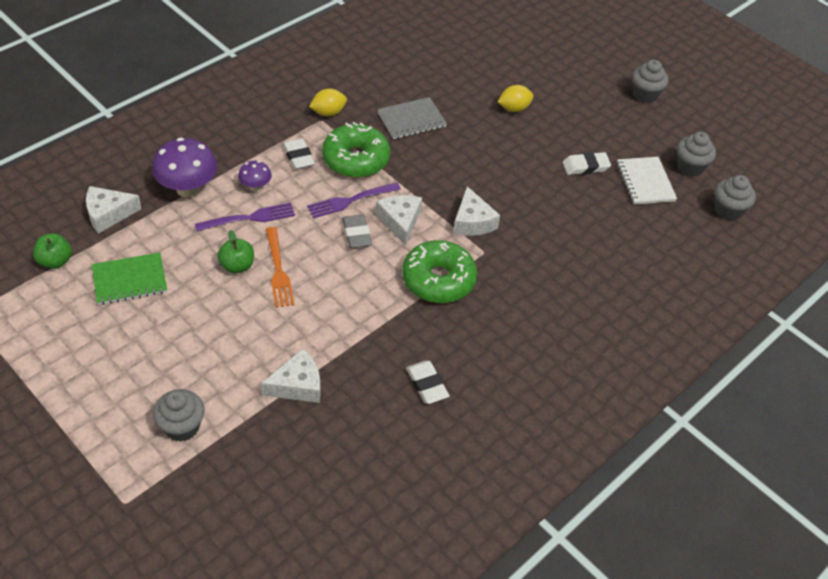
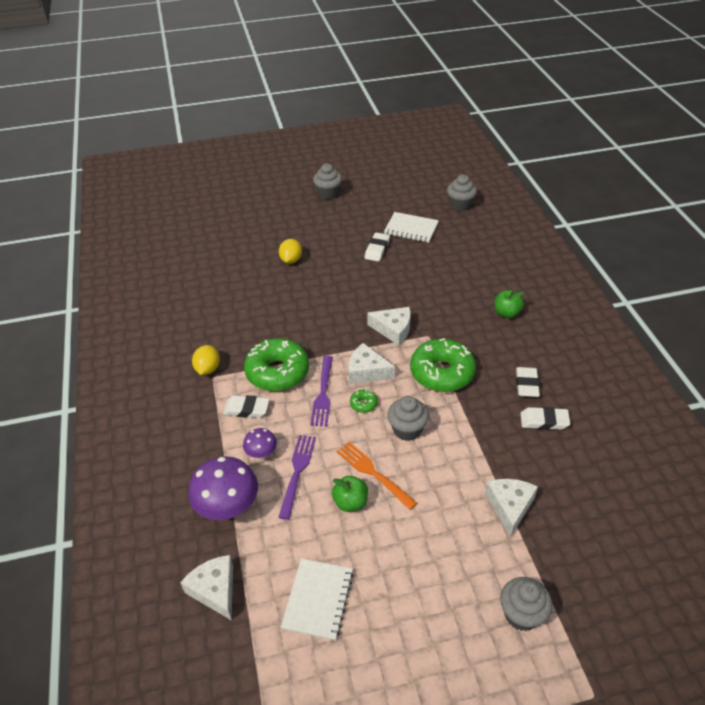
camera: 55 degrees left, 5 degrees down
(55, 261) = (250, 664): green apple -> green apple (506, 313)
(108, 214) = (215, 590): white cheese -> white cheese turned 135 degrees clockwise
(130, 280) = (318, 599): green notebook -> white notebook
(278, 270) = (373, 473): orange fork -> orange fork turned 150 degrees counterclockwise
(356, 234) = (363, 404): grey eraser -> green donut
(411, 120) = (258, 320): grey notebook -> none
(470, 356) = (526, 384): none -> white eraser
(690, 167) = (411, 204): grey cupcake -> grey cupcake (407, 430)

